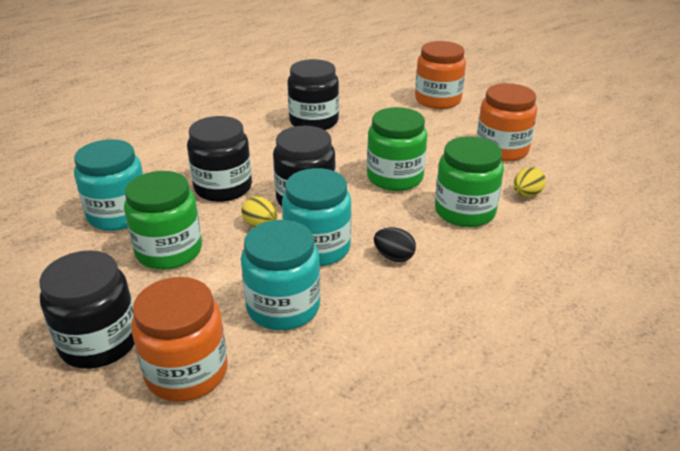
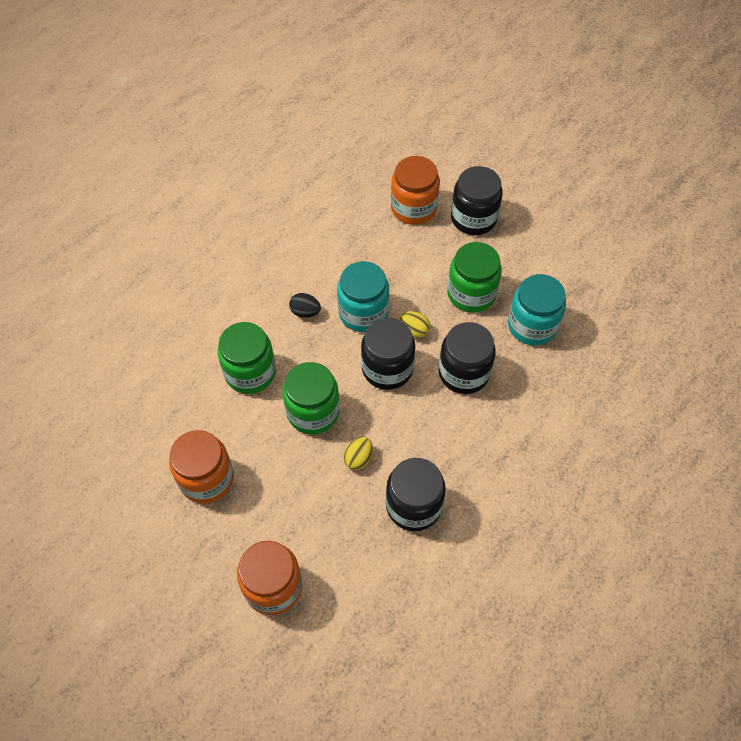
camera: 170 degrees right, 25 degrees up
(283, 307) = (373, 258): turquoise jar -> none
(526, 194) = (194, 404): yellow egg -> yellow egg (358, 458)

